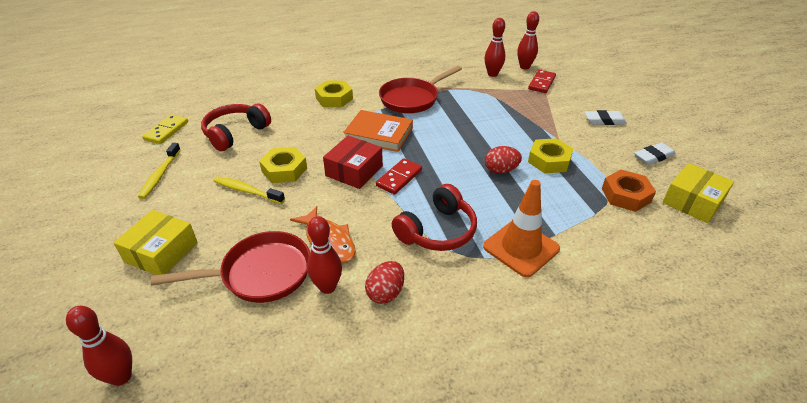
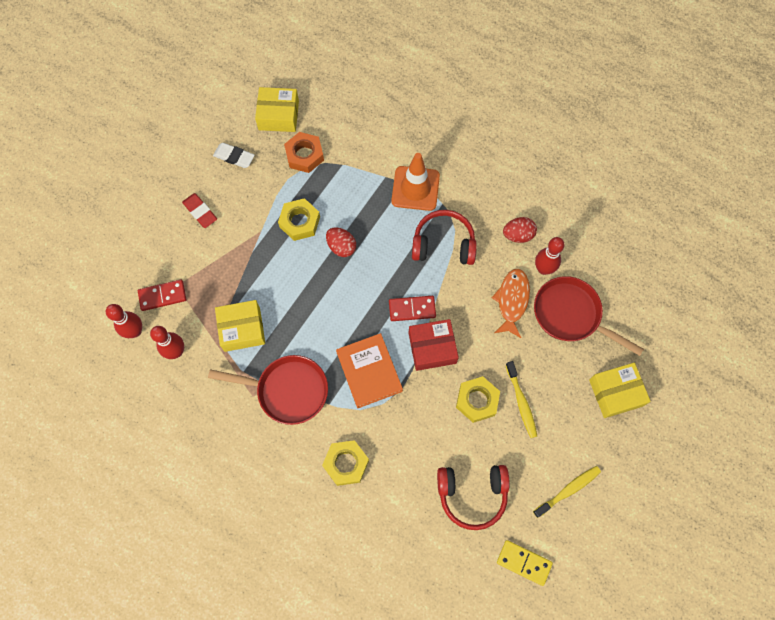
camera: 130 degrees left, 30 degrees up
(121, 377) = (683, 314): red bowling pin -> none
(166, 131) = (524, 562): yellow domino -> yellow domino turned 45 degrees clockwise
(480, 100) = (242, 329): none -> yellow box
(604, 120) = (200, 212): white eraser -> red eraser

